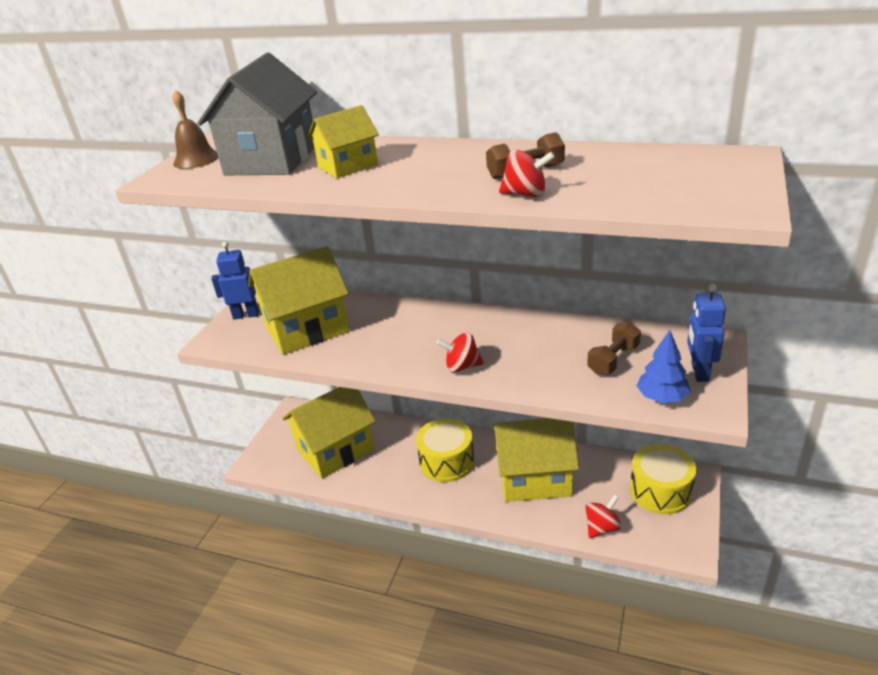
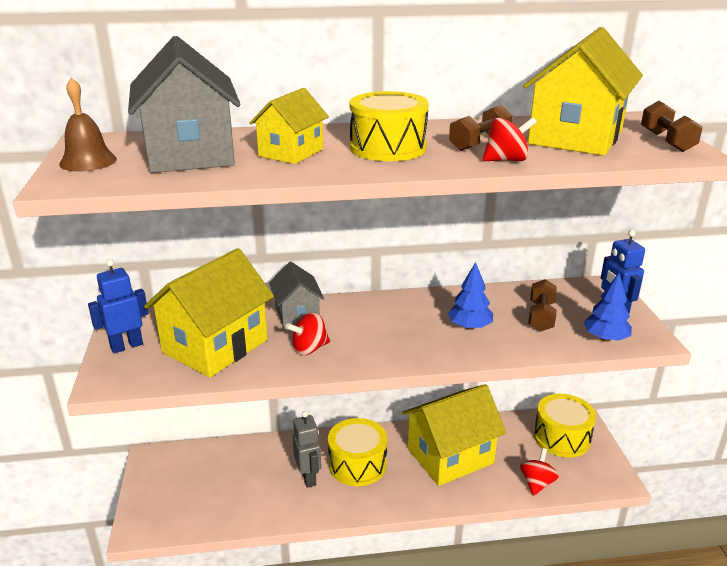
camera: 30 degrees left, 5 degrees down
(335, 450) = (229, 485): yellow house -> yellow house (575, 137)
(390, 313) = (297, 314): none -> grey house
(399, 461) = (308, 477): none -> grey robot
(434, 169) = (388, 148): none -> yellow drum
(462, 366) = (413, 349): red spinning top -> red spinning top (309, 349)
(532, 356) = (469, 326): none -> blue tree
(736, 189) = (667, 141): none -> brown dumbbell

